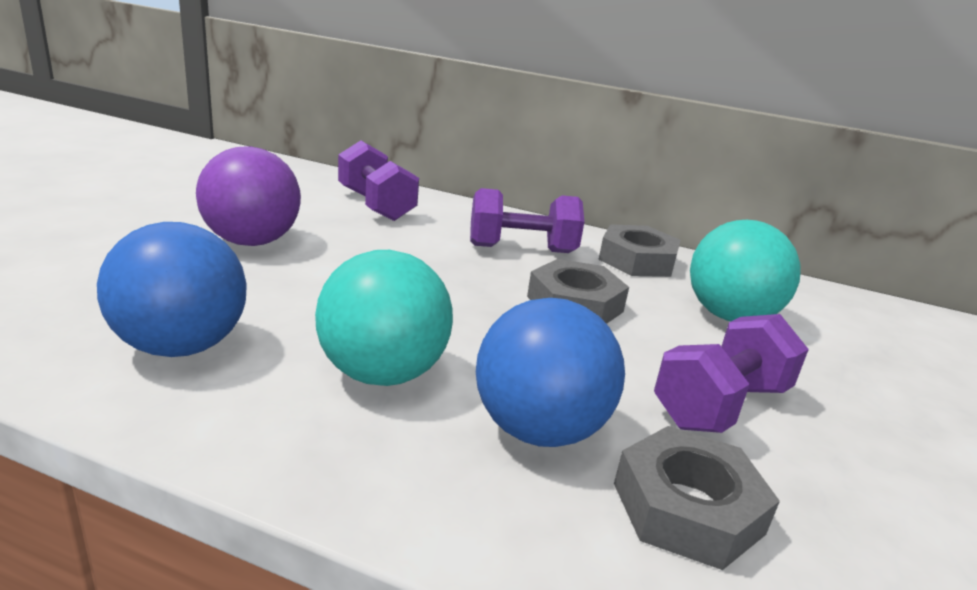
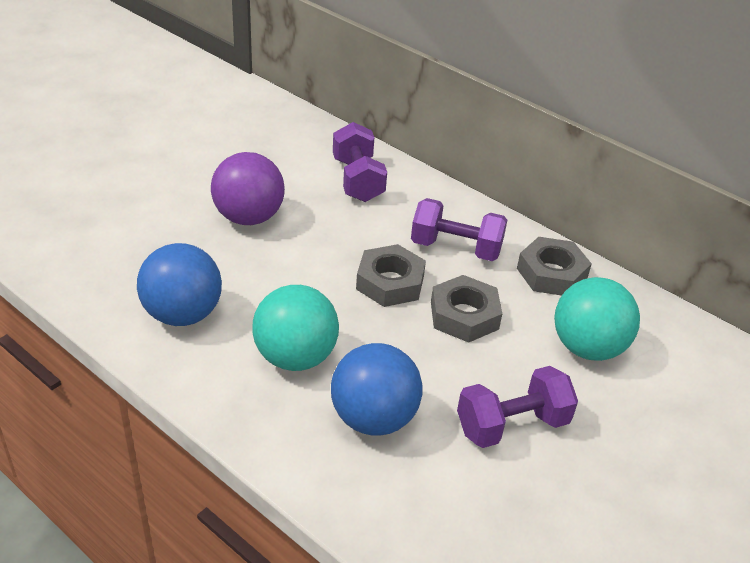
camera: 20 degrees right, 15 degrees up
(687, 508) = (433, 489): grey nut -> grey nut (390, 282)

